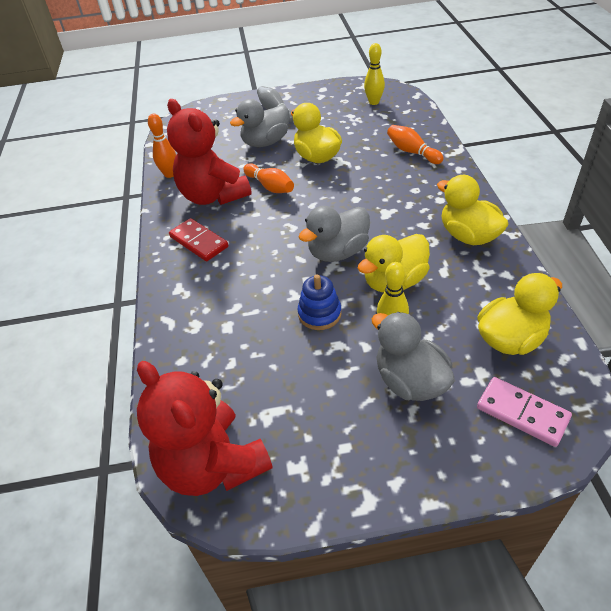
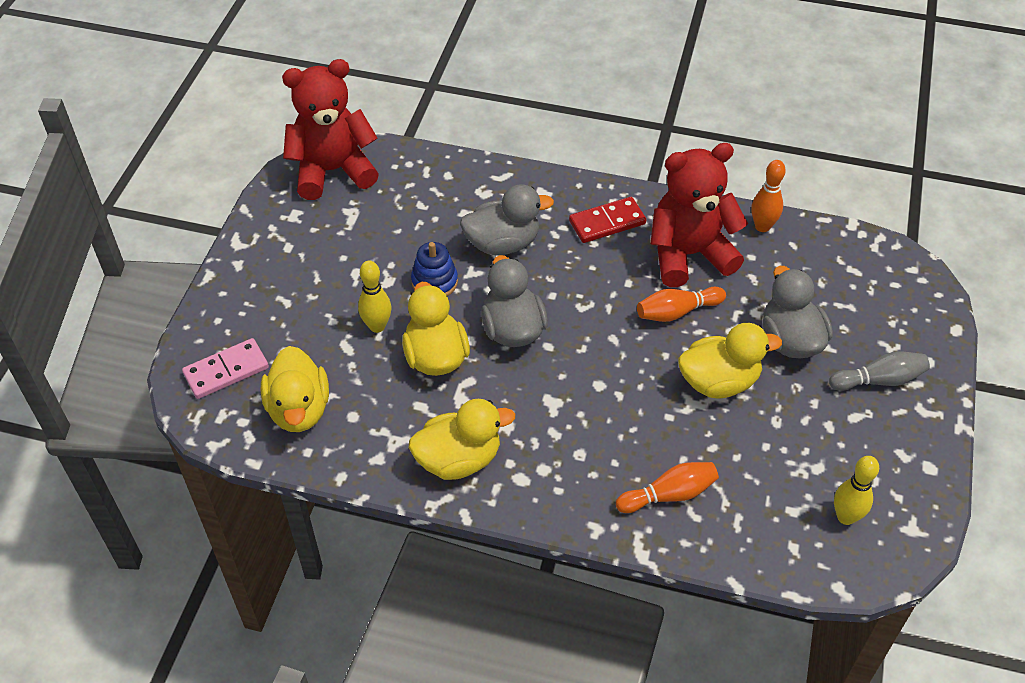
camera: 110 degrees right, 5 degrees up
(410, 381) = (313, 313): grey duck -> grey duck (503, 243)

